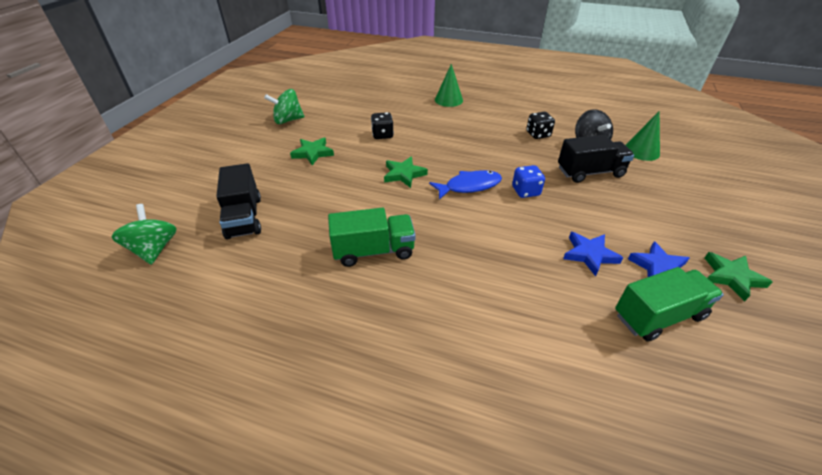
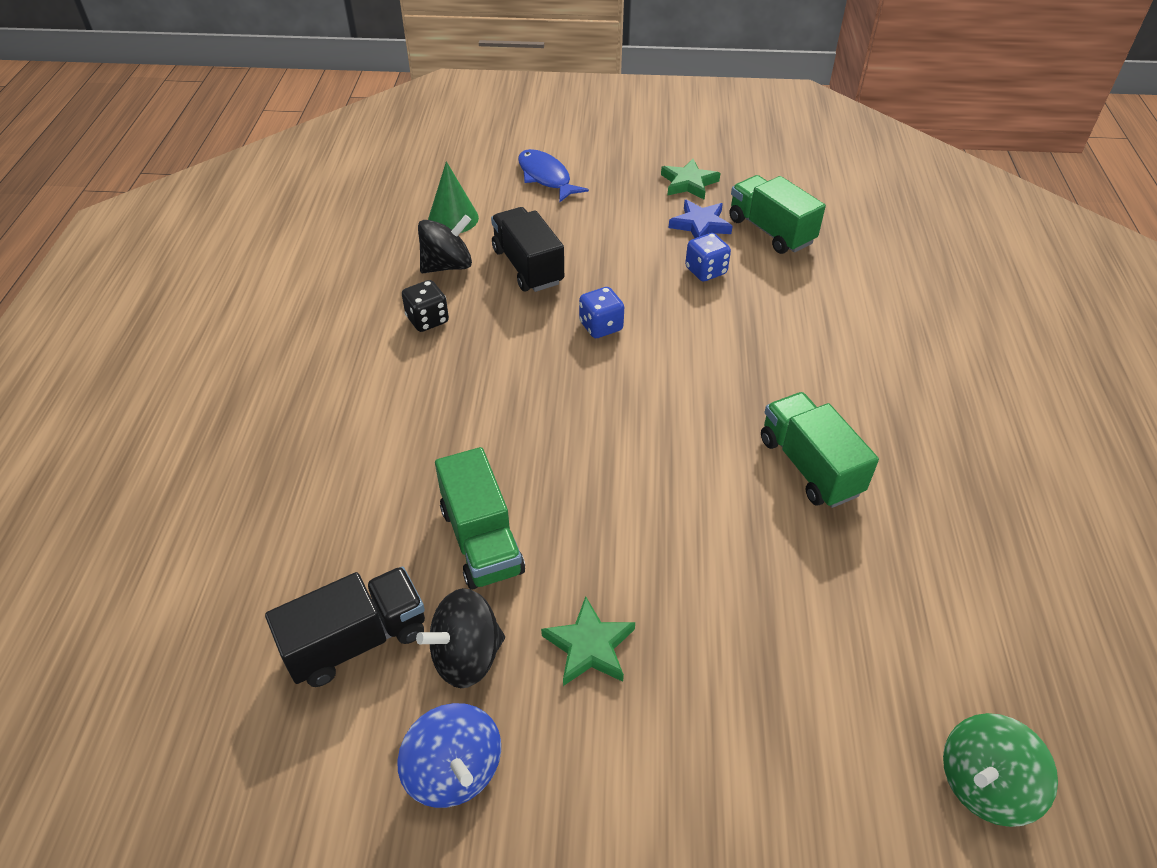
camera: 105 degrees left, 5 degrees up
(244, 217) = (833, 676): black truck -> black truck (357, 640)
(288, 120) = (454, 771): green spinning top -> blue spinning top
(329, 126) = (466, 656): none -> black spinning top
(382, 135) = (481, 540): black dice -> green truck
(404, 174) = (610, 473): green star -> none
(448, 100) = (299, 458): green cone -> none
(469, 186) = (612, 386): blue fish -> blue fish (546, 177)
(589, 254) = (705, 271): blue star -> blue dice

